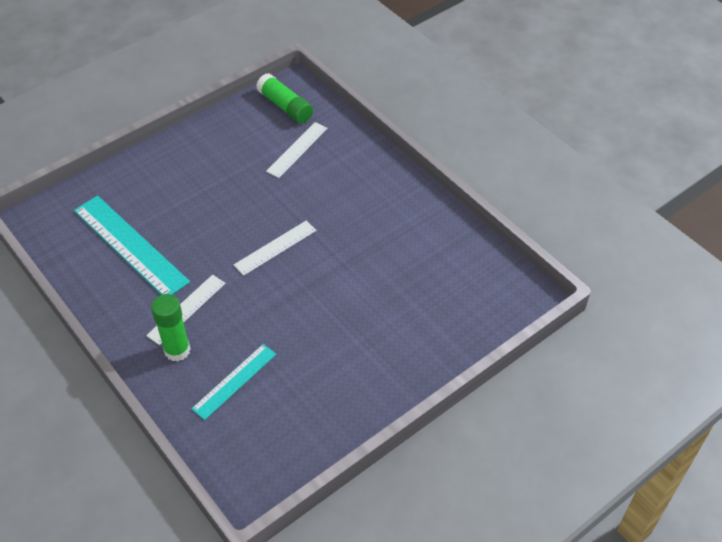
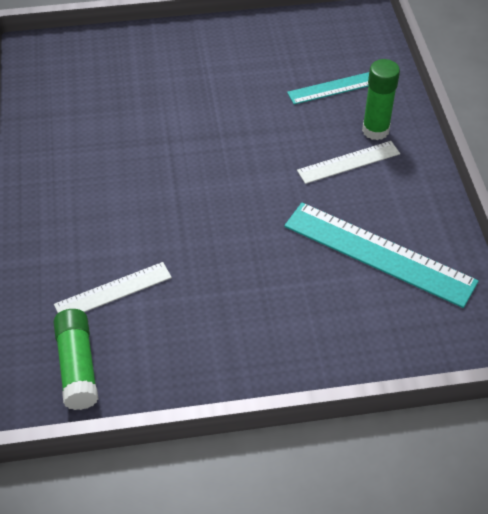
camera: 150 degrees left, 0 degrees up
(130, 245) = (379, 253): turquoise ruler -> turquoise ruler turned 45 degrees counterclockwise
(275, 247) = (223, 184): white ruler -> none

